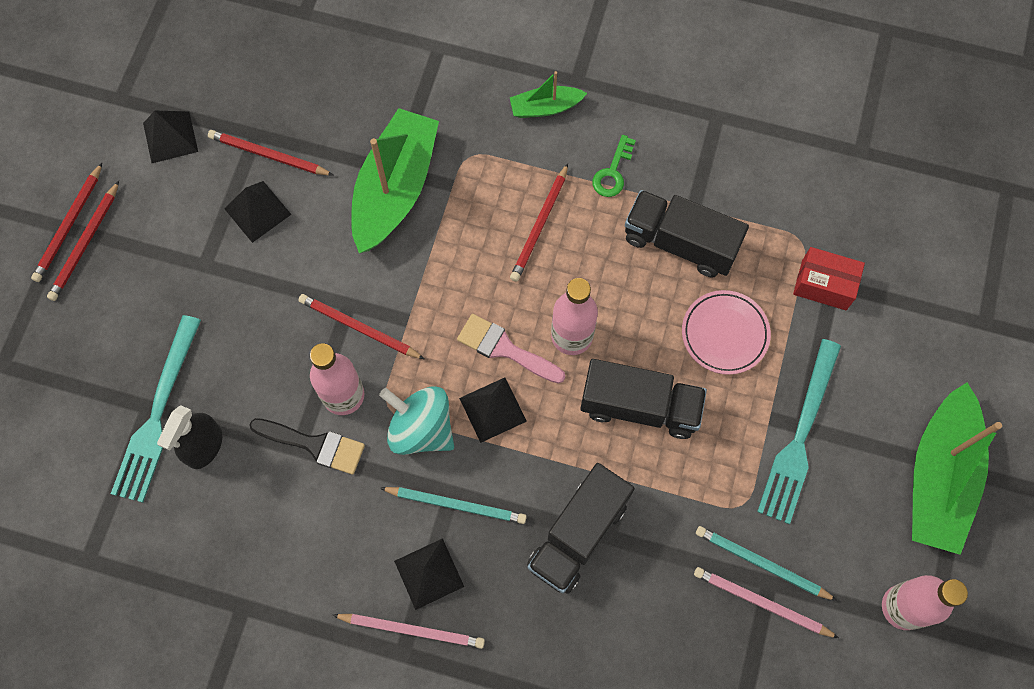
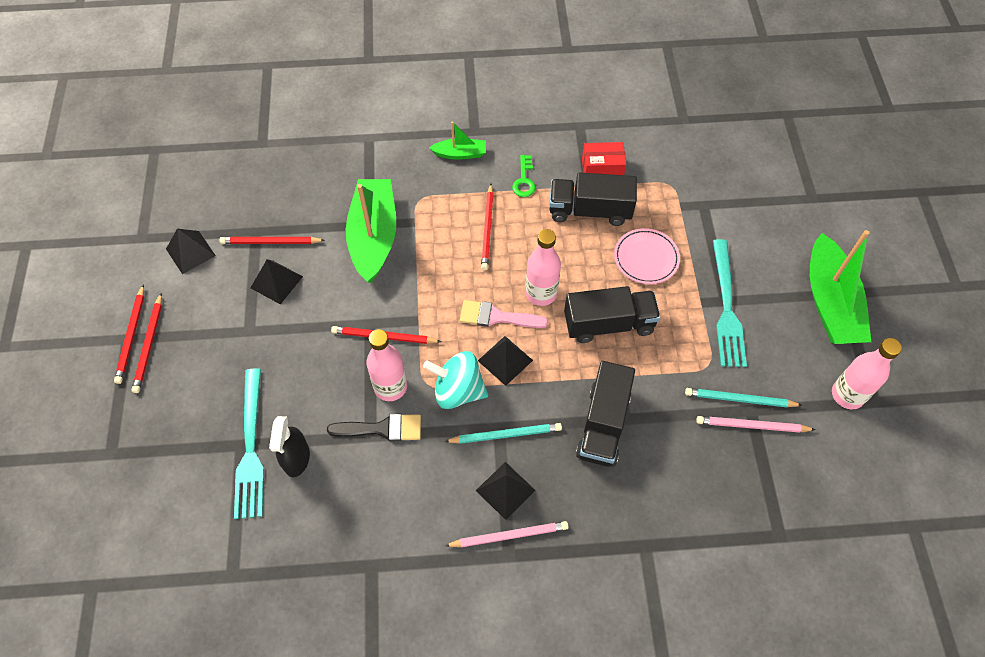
camera: 20 degrees left, 10 degrees down
(545, 107) = (460, 154): green boat -> green boat turned 150 degrees counterclockwise
(824, 285) = (697, 207): red box -> red box (602, 169)

